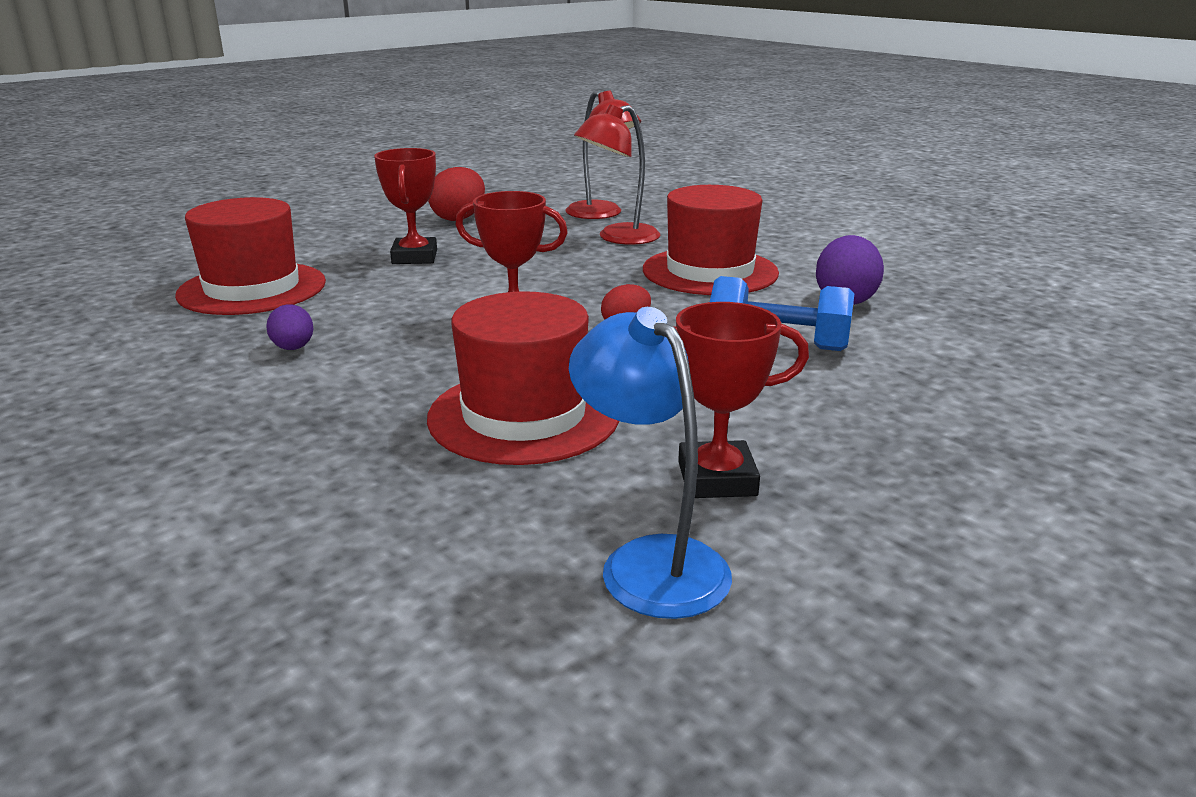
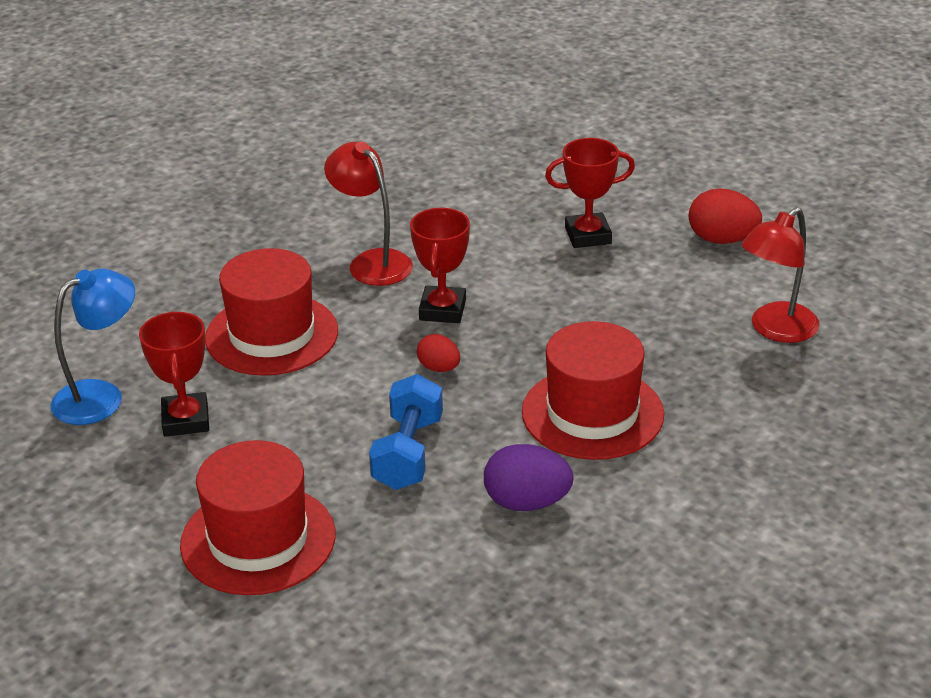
camera: 85 degrees right, 10 degrees up
(252, 288) = (489, 176): red hat -> red hat (258, 540)
(293, 348) = (374, 222): purple egg -> none
(618, 238) = (688, 348): red lamp -> red lamp (372, 262)

